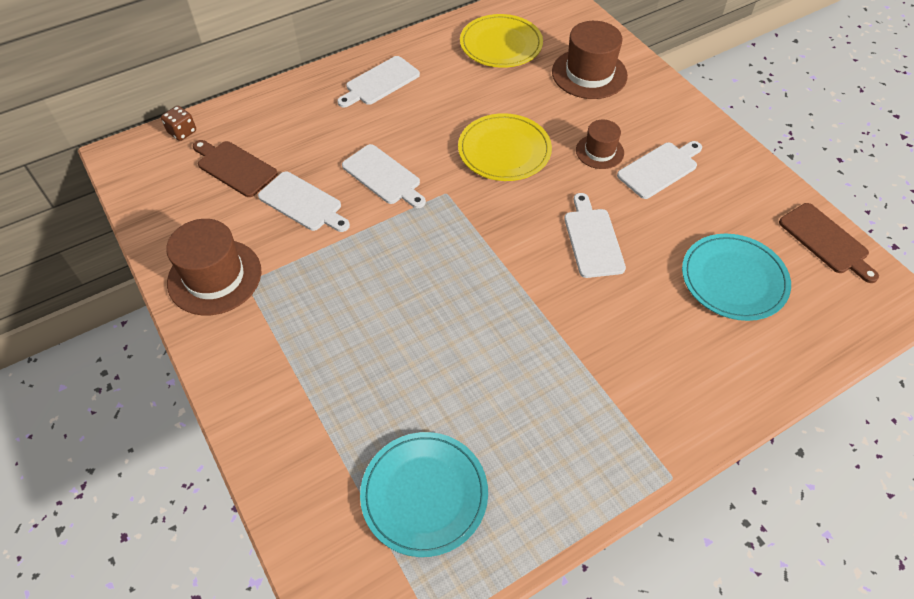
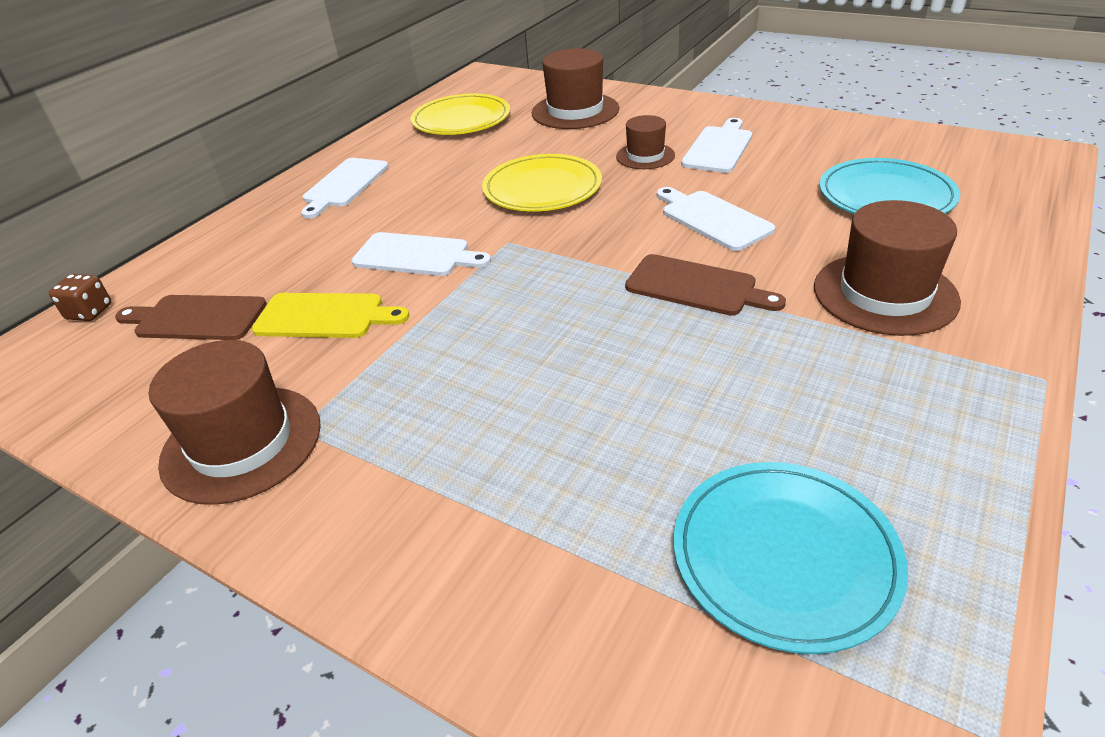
camera: 25 degrees left, 15 degrees down
(303, 203) = (325, 316): white cutting board -> yellow cutting board
(643, 363) = (884, 293): none -> brown hat
(826, 241) = (928, 141): brown cutting board -> brown cutting board (696, 286)

